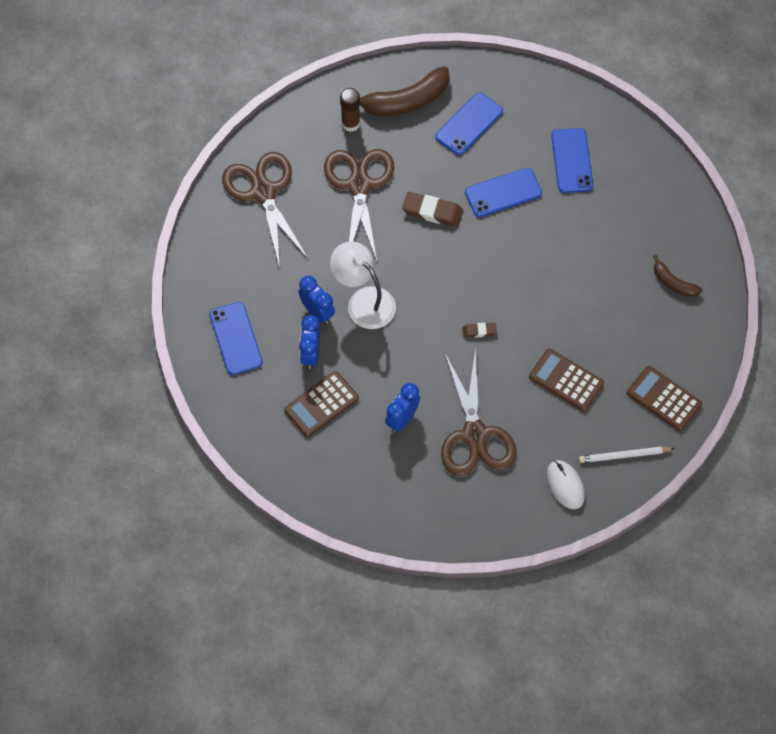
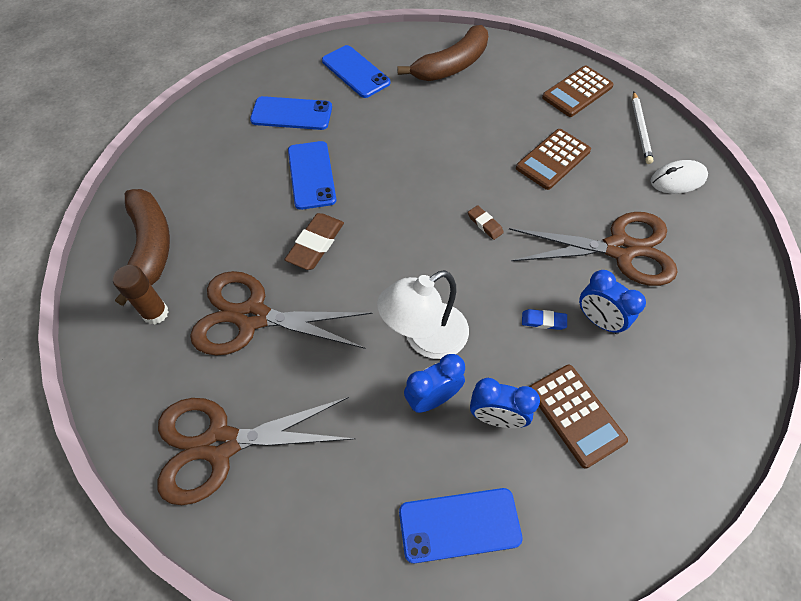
camera: 80 degrees left, 5 degrees down
(394, 380) = (543, 321): none -> blue eraser
(469, 124) = (210, 191): blue phone -> blue phone (355, 72)
(479, 331) = (485, 224): brown eraser -> brown eraser turned 45 degrees counterclockwise
(673, 283) = (451, 66): brown banana -> brown banana, size x1.83

